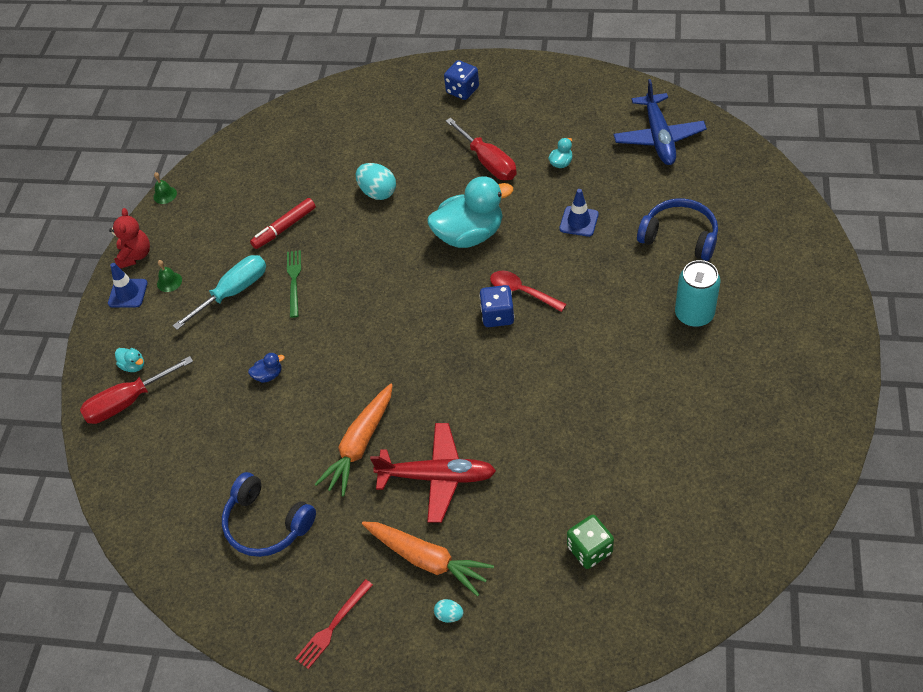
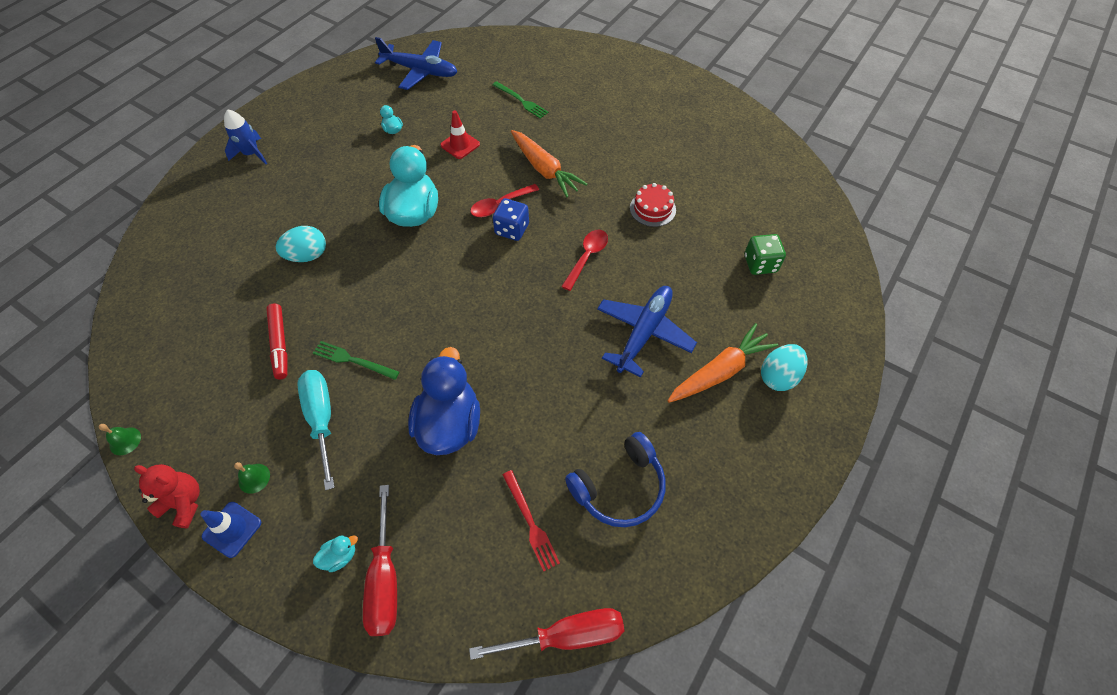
camera: 70 degrees left, 5 degrees up
(268, 375) = (449, 424): blue duck -> blue duck, size x2.48
(333, 626) = (753, 469): red fork -> red fork (530, 522)
(360, 445) = (578, 377): orange carrot -> orange carrot (544, 169)
(437, 477) = (644, 332): red plane -> blue plane
(449, 615) = (778, 376): turquoise egg -> turquoise egg, size x1.94
(462, 90) = (251, 154): blue dice -> blue rocket
(488, 162) = (348, 170): red screwdriver -> red screwdriver (567, 635)
(501, 391) = (587, 257): none -> red spoon
(579, 221) = (460, 145): blue traffic cone -> red traffic cone
(603, 419) = (652, 209): none -> red cake
(679, 236) = (521, 101): blue headphones -> green fork
(694, 314) = (594, 124): turquoise can -> none

